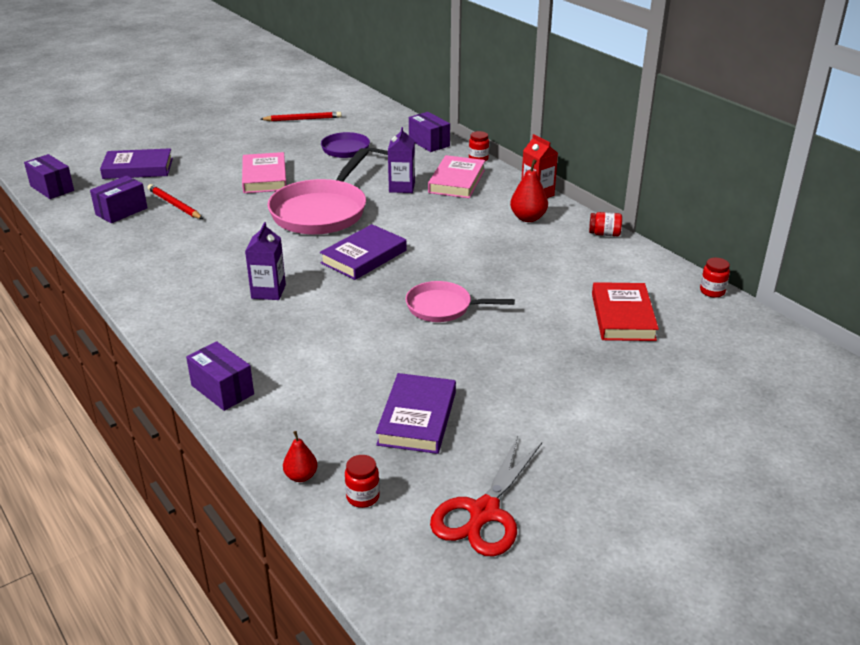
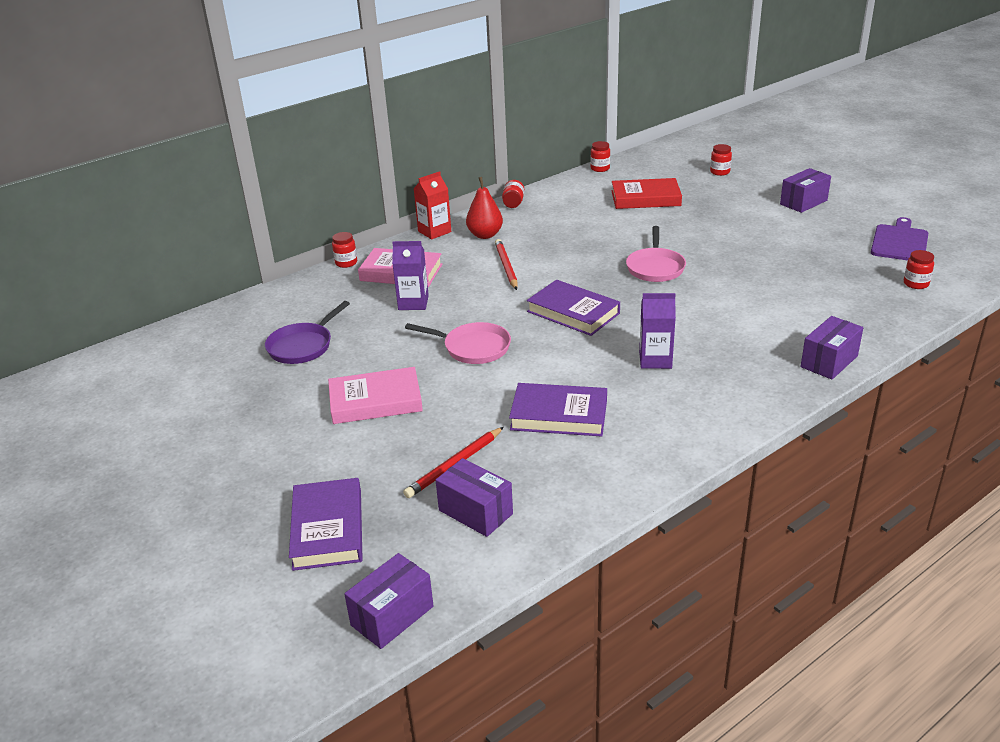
camera: 90 degrees left, 0 degrees up
(301, 476) = (912, 310): red pear -> none
(302, 119) = (182, 394): red pencil -> red pencil (506, 266)
(321, 211) = (472, 348): pink pan -> pink pan, size x0.57
(417, 418) = (815, 270): purple book -> purple book (559, 415)
(429, 143) = (294, 294): purple box -> purple box (803, 202)
(484, 513) = (899, 242): red scissors -> purple cutting board
(718, 384) = (720, 172): none -> red jar

